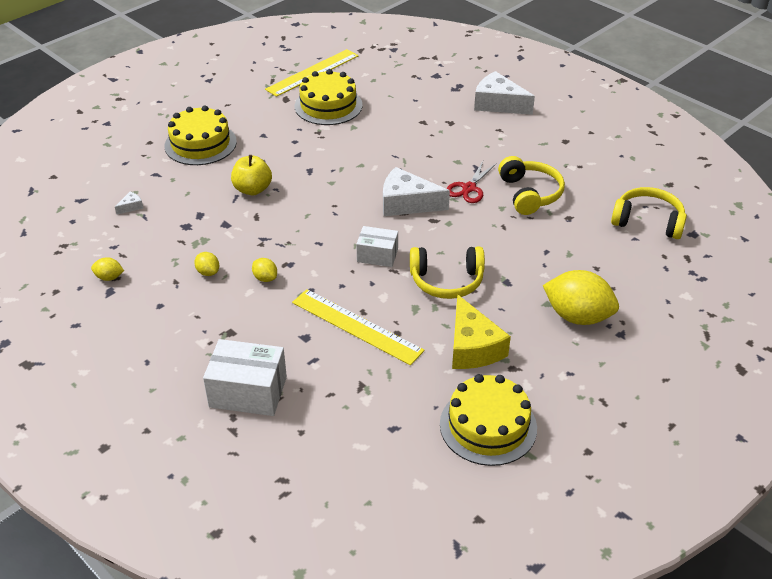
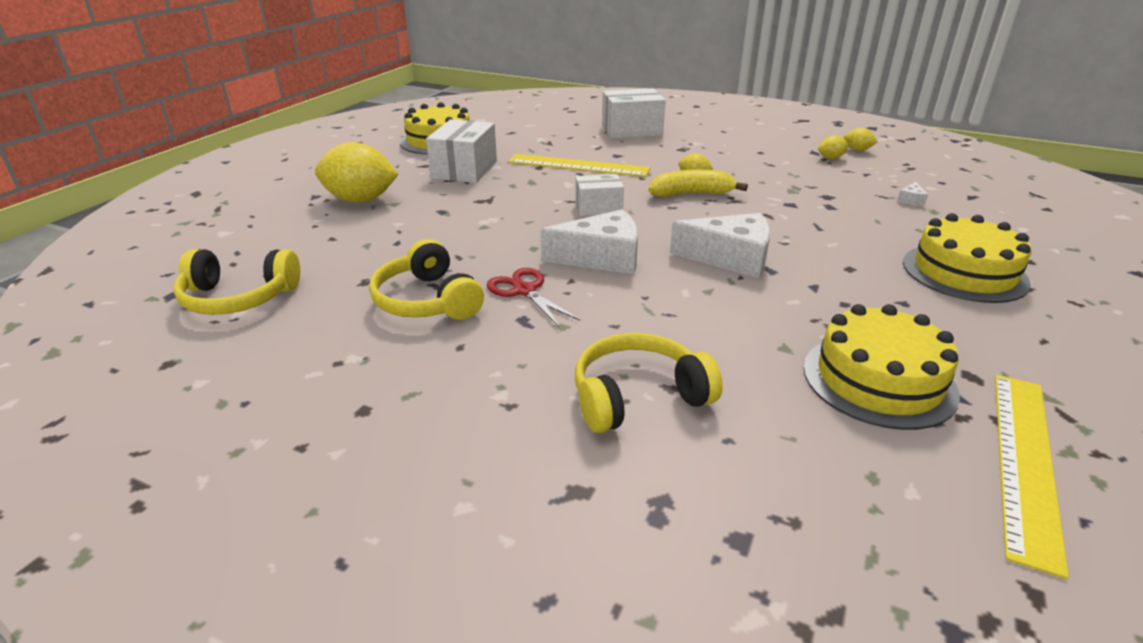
camera: 160 degrees right, 10 degrees down
(208, 272) = (751, 173): yellow lemon -> yellow lemon (857, 150)
(252, 189) = (810, 237): yellow apple -> none
(289, 255) = (691, 194): none -> yellow banana
(447, 281) = (509, 202): yellow headphones -> yellow headphones (638, 396)
(469, 188) = (524, 291): red scissors -> red scissors turned 45 degrees counterclockwise
(473, 347) = (464, 170): yellow cheese -> white box
(498, 104) = (534, 477): white cheese -> white cheese (730, 258)

